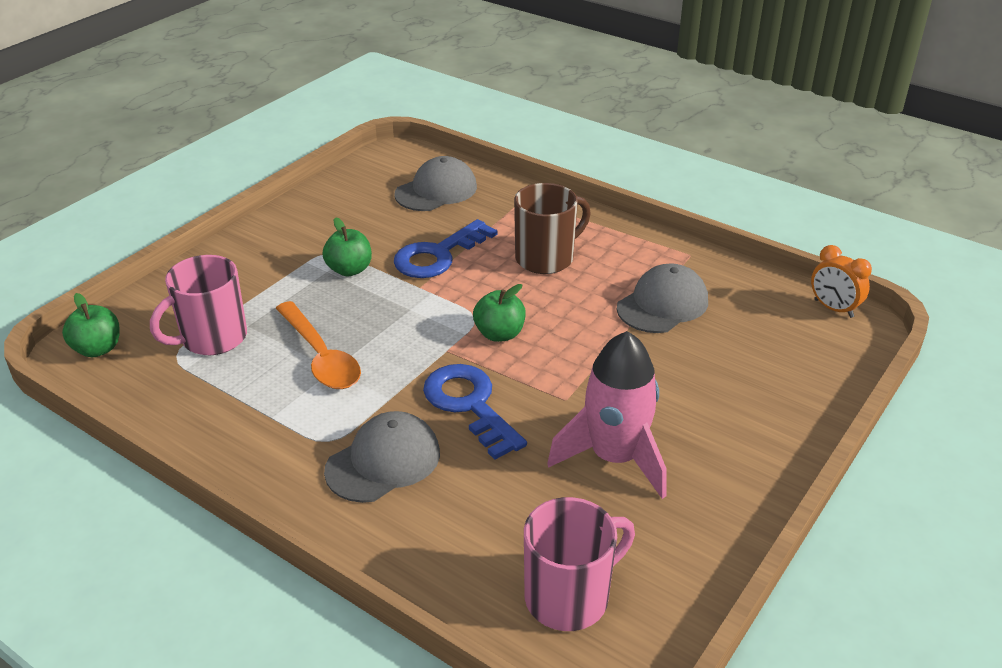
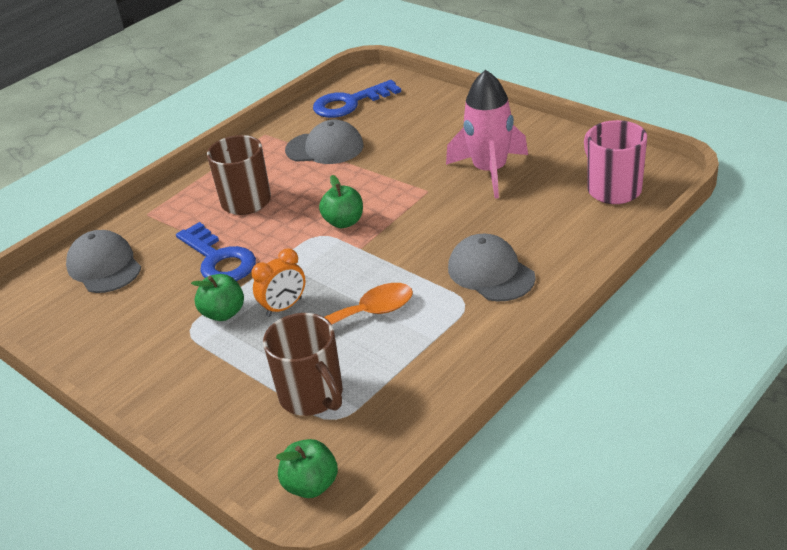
camera: 80 degrees left, 0 degrees up
(212, 338) = (312, 396): pink mug -> brown mug
(469, 404) = (429, 234): blue key -> blue key (349, 103)
(662, 304) = (325, 148): grey cap -> grey cap turned 135 degrees clockwise
(833, 308) = (347, 84): orange clock -> orange clock (284, 307)

